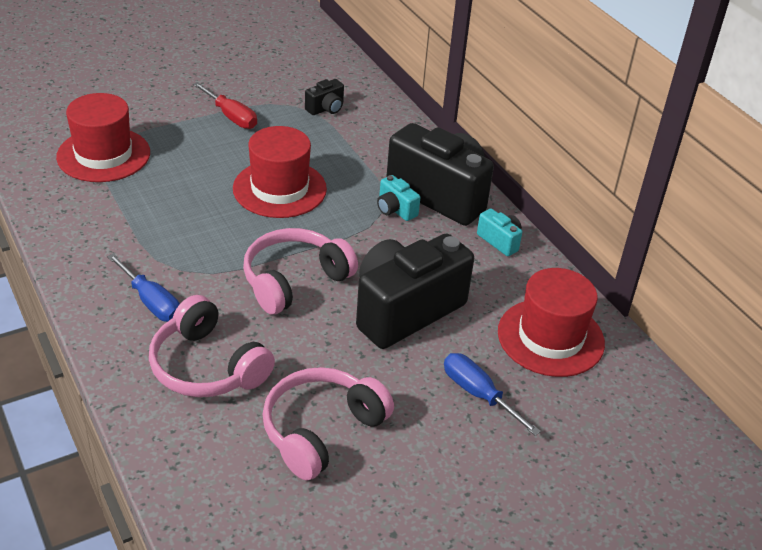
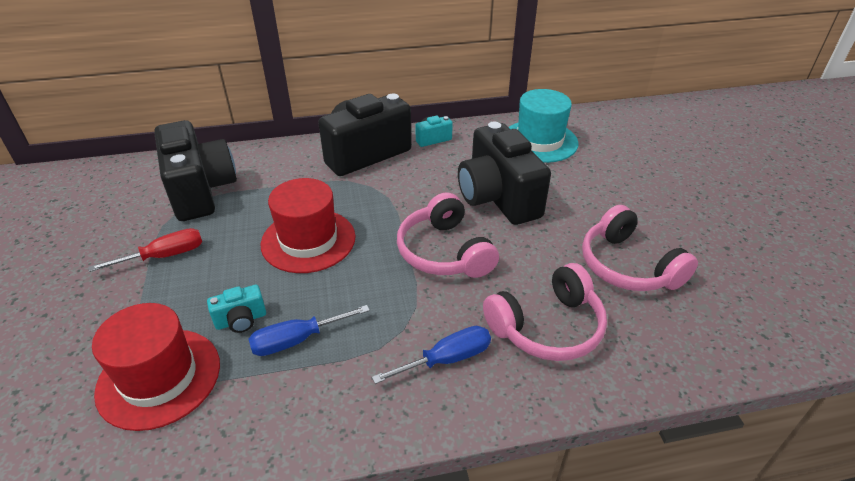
camera: 70 degrees left, 0 degrees up
(326, 109) = (201, 191): black camera -> black camera, size x2.35
(395, 210) = (373, 179): turquoise camera -> turquoise camera (241, 320)
(478, 394) = (592, 182): blue screwdriver -> blue screwdriver (297, 340)
(550, 337) = (539, 141): red hat -> turquoise hat

